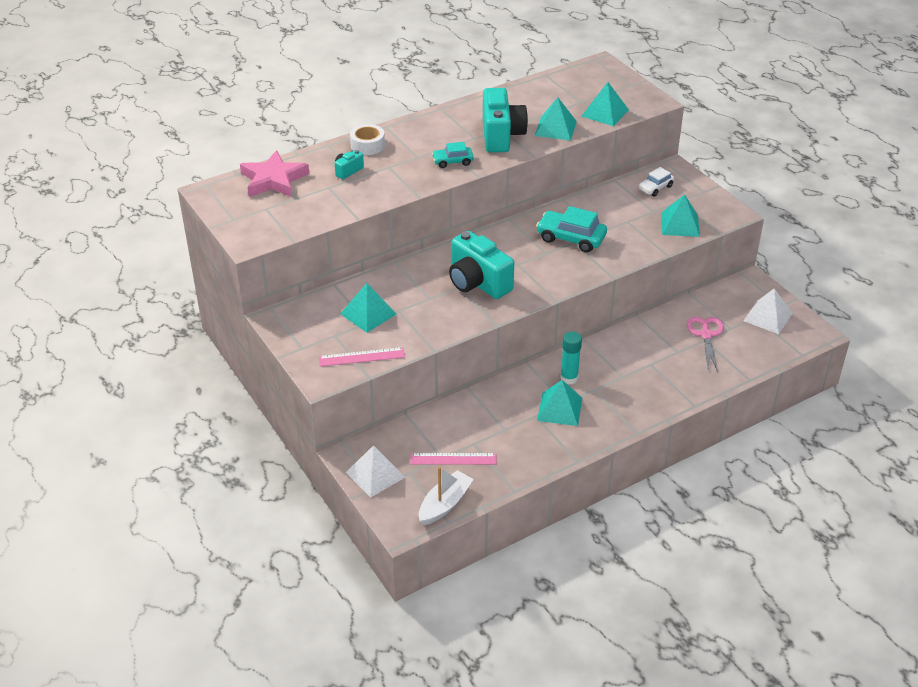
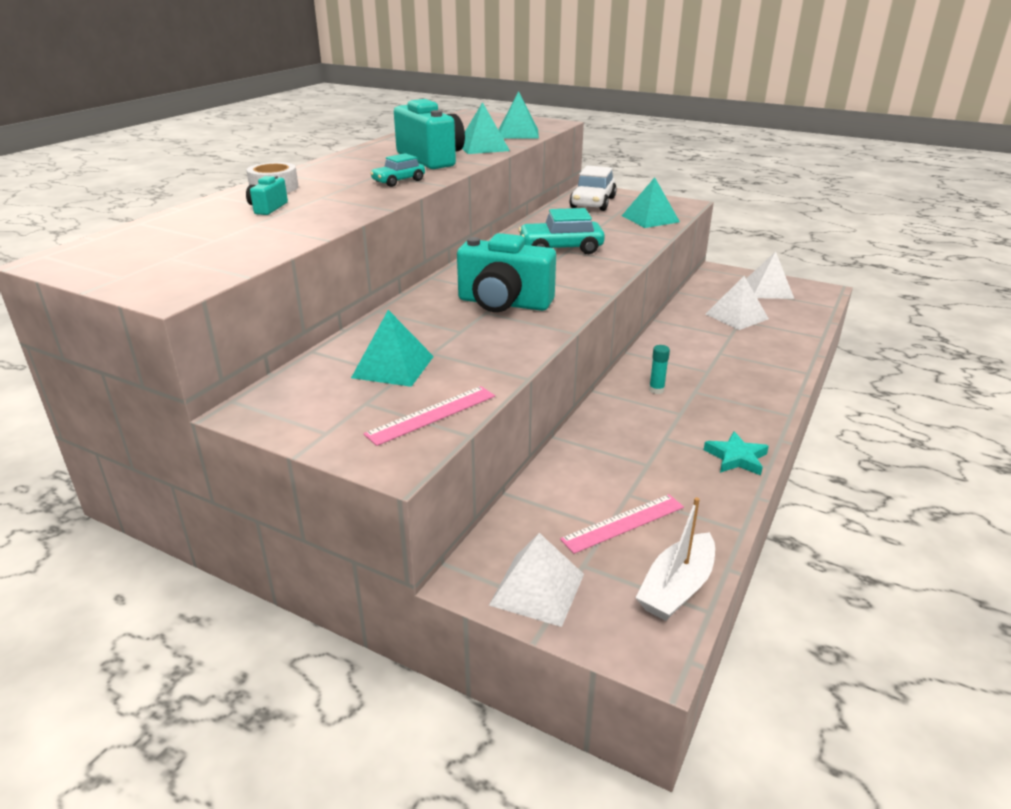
camera: 30 degrees left, 10 degrees down
(273, 180) = (160, 232): pink star -> none
(445, 504) = (677, 588): white boat -> white boat turned 150 degrees counterclockwise
(559, 409) = (682, 421): turquoise pyramid -> none
(564, 447) = (736, 458): none -> turquoise star
(569, 378) = (656, 390): turquoise glue stick -> turquoise glue stick, size x0.65
(655, 188) = (592, 203): white car -> white car, size x1.68
(706, 335) = (736, 316): pink scissors -> white pyramid

